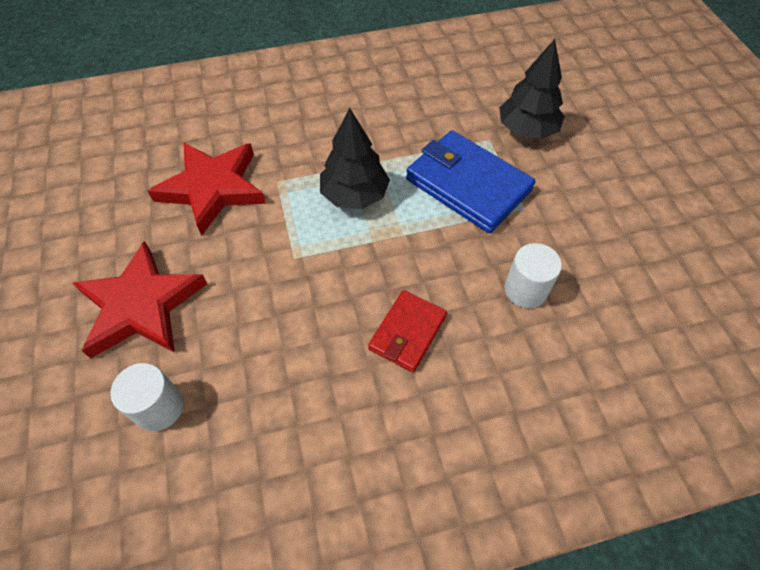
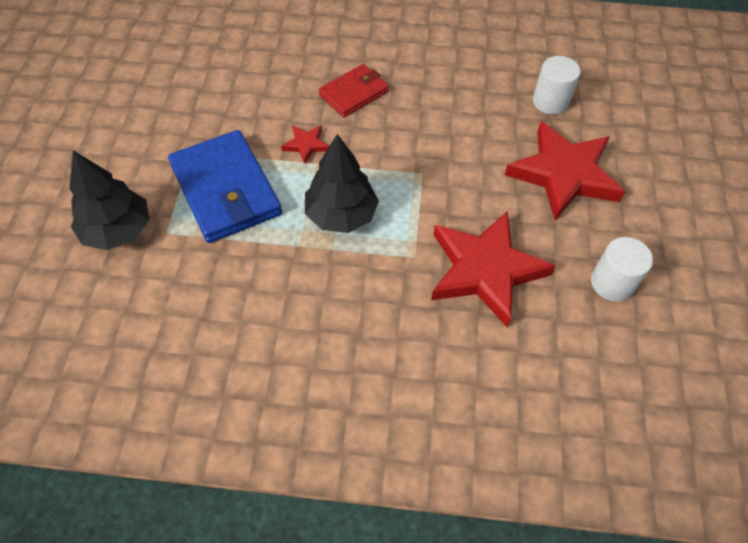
camera: 160 degrees left, 0 degrees up
(424, 250) = (306, 145): none -> red star
(525, 290) = (245, 93): white cylinder -> white cylinder (612, 283)

